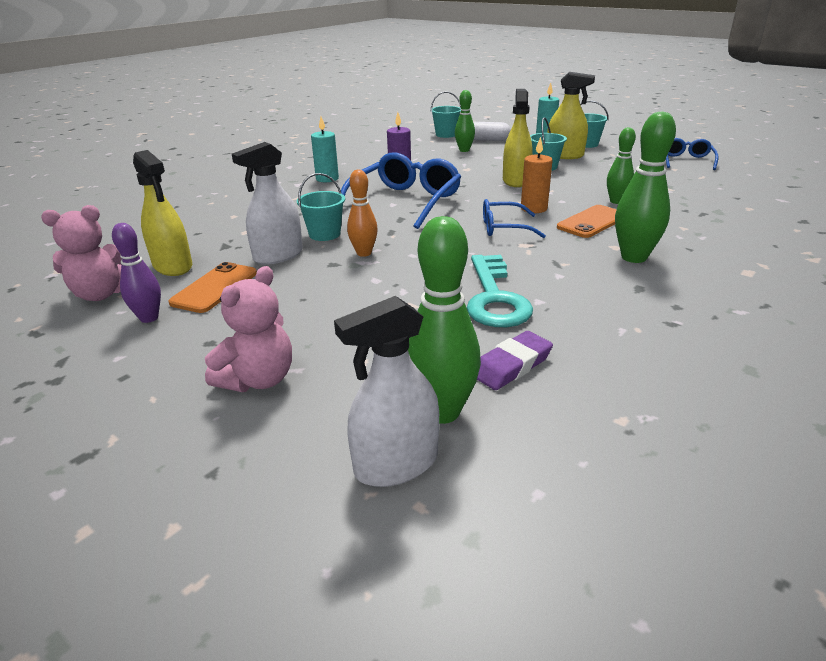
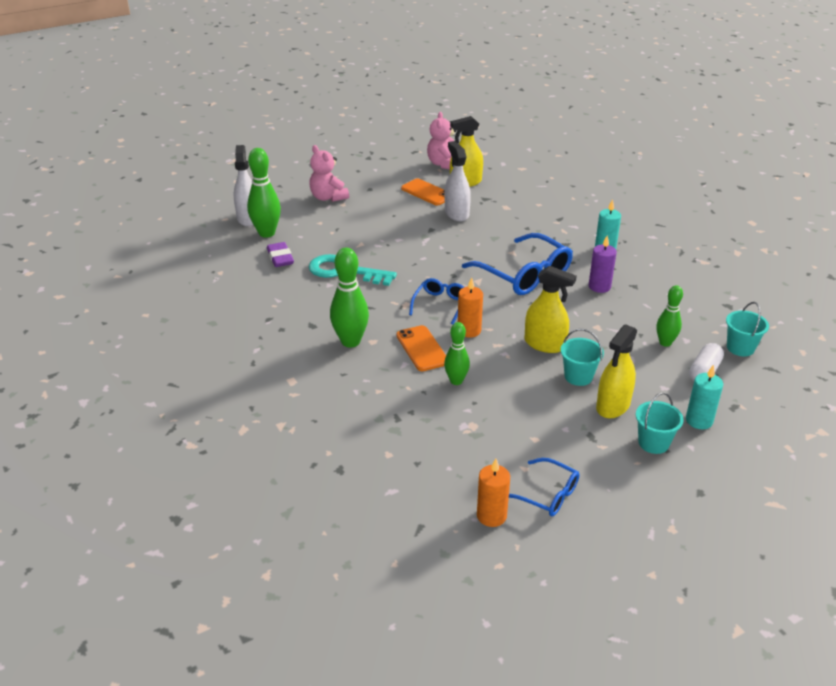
camera: 110 degrees right, 5 degrees up
(149, 318) = (406, 175): purple bowling pin -> none
(324, 234) = (480, 232): turquoise bucket -> none
(364, 253) = (438, 241): orange bowling pin -> none
(736, 170) = (491, 516): none -> orange candle

